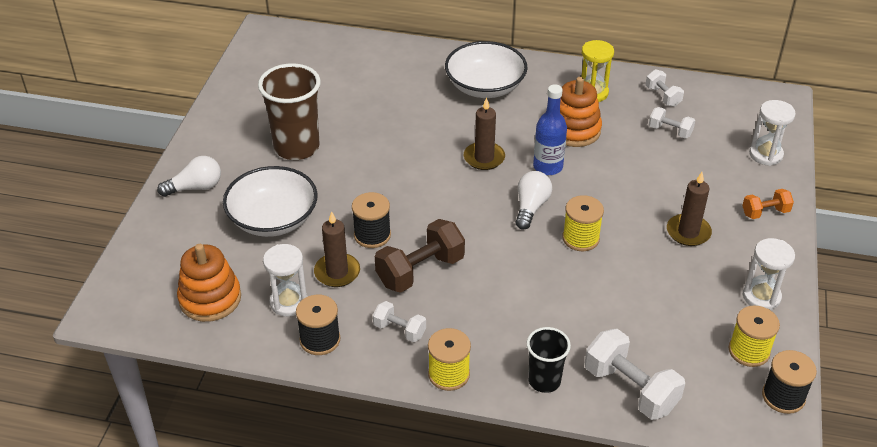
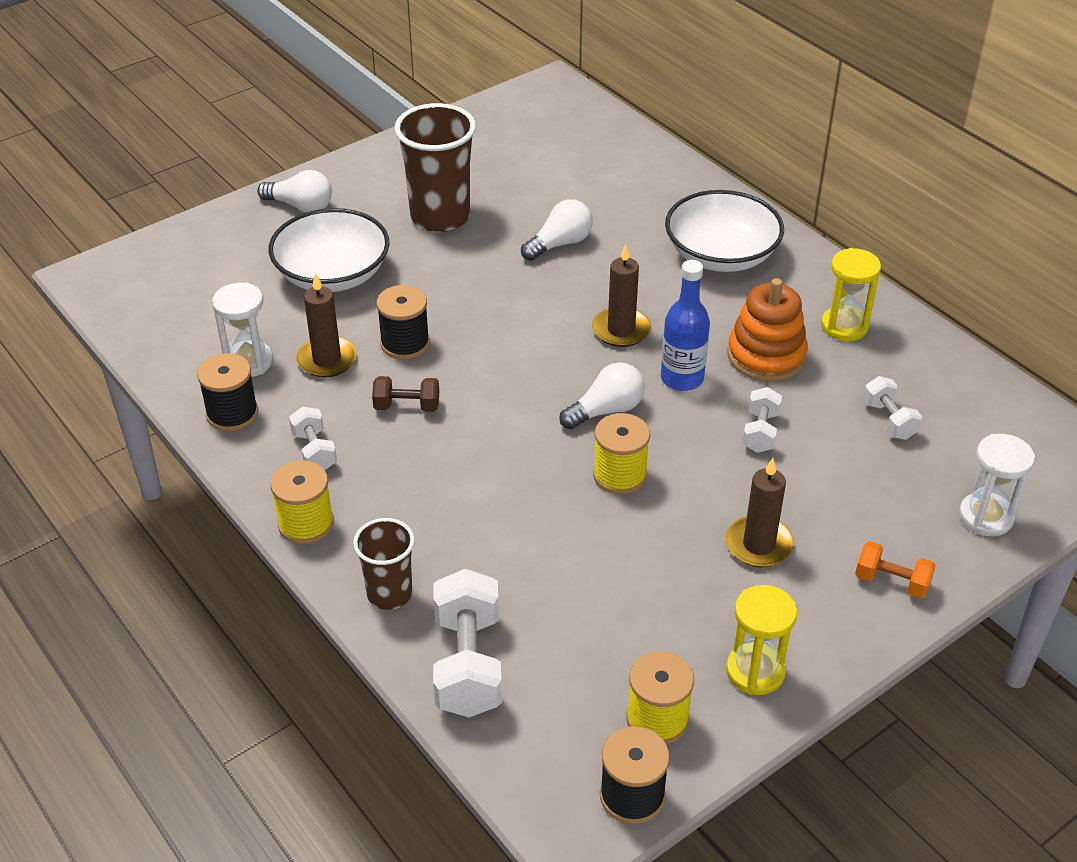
camera: 40 degrees right, 0 degrees up
(210, 298) = (187, 316): orange stacking toy -> none
(389, 126) = (559, 244): none -> white light bulb
(420, 271) = (407, 406): brown dumbbell -> brown dumbbell, size x0.56
(544, 381) = (389, 594): black cup -> brown cup
(663, 96) = (933, 376): white dumbbell -> white dumbbell (760, 432)
(761, 296) = (755, 671): white hourglass -> yellow hourglass

